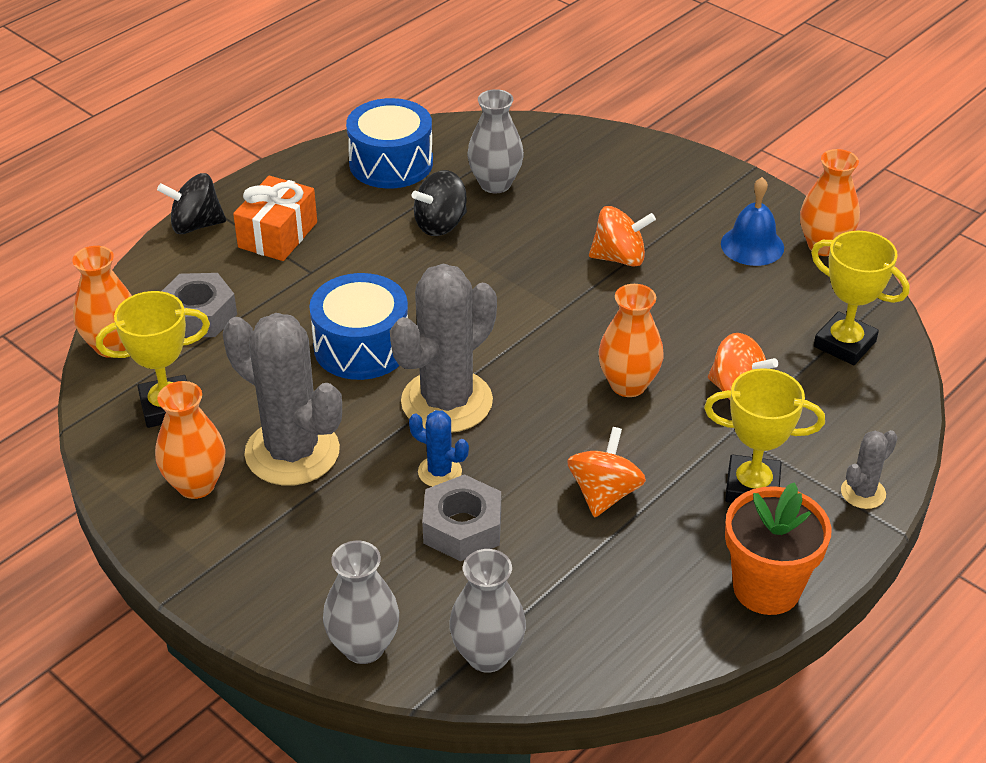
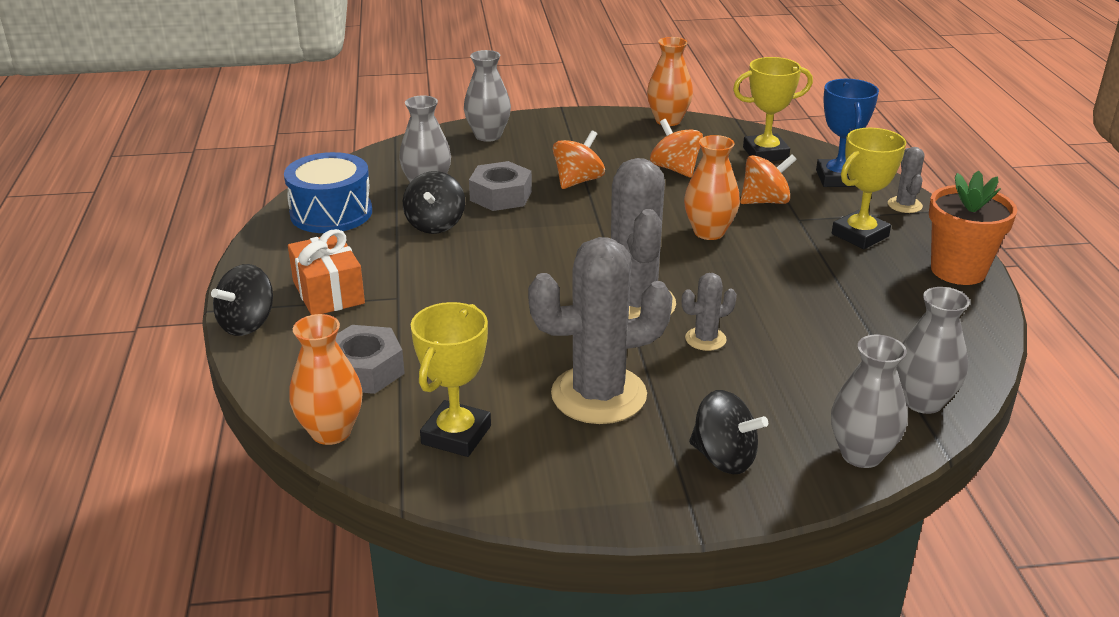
camera: 50 degrees left, 10 degrees down
(196, 484) = (575, 460): orange vase -> none
(278, 565) = (723, 458): none -> black spinning top
(361, 346) = (520, 312): blue drum -> none
(439, 472) = (705, 339): blue cactus -> grey cactus
(462, 527) = (777, 355): grey nut -> grey nut (501, 196)
(604, 494) = (806, 286): orange spinning top -> orange spinning top (675, 169)
(633, 160) = (488, 136): none -> grey vase
(752, 245) = (634, 139): blue bell -> none
(858, 419) = (837, 178): none -> blue trophy

